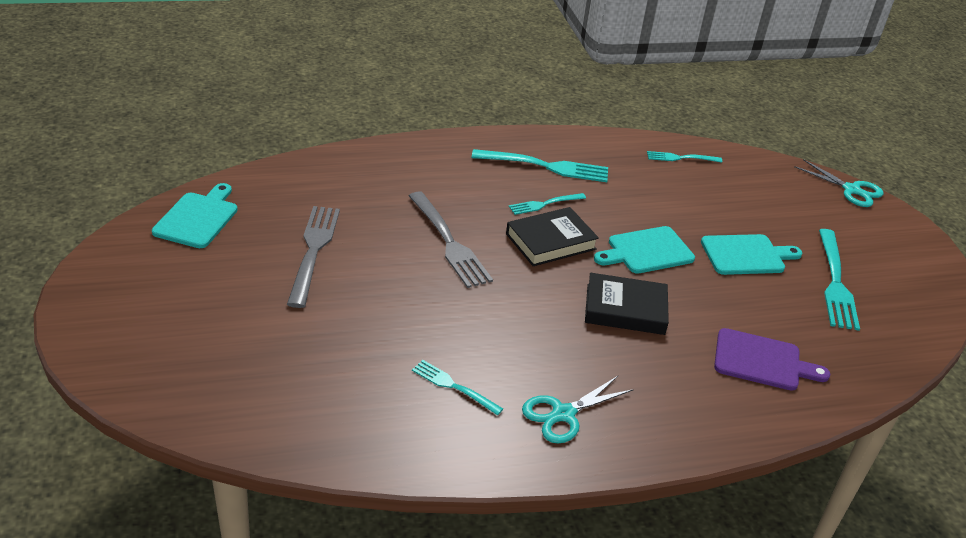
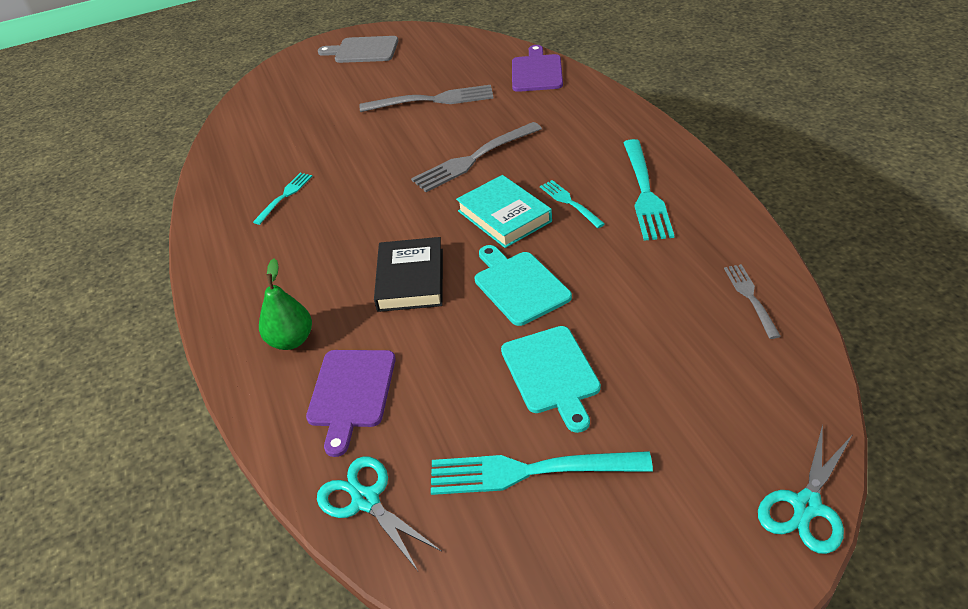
camera: 90 degrees right, 5 degrees up
(136, 288) = (363, 50): none -> grey cutting board
(198, 218) = (452, 48): turquoise cutting board -> none
(305, 175) = (536, 72): none -> purple cutting board
(550, 241) = (504, 216): black book -> turquoise book
(563, 414) = (258, 258): turquoise scissors -> turquoise scissors (365, 500)
(681, 158) = (750, 298): turquoise fork -> grey fork
(695, 395) = (291, 340): none -> green pear

